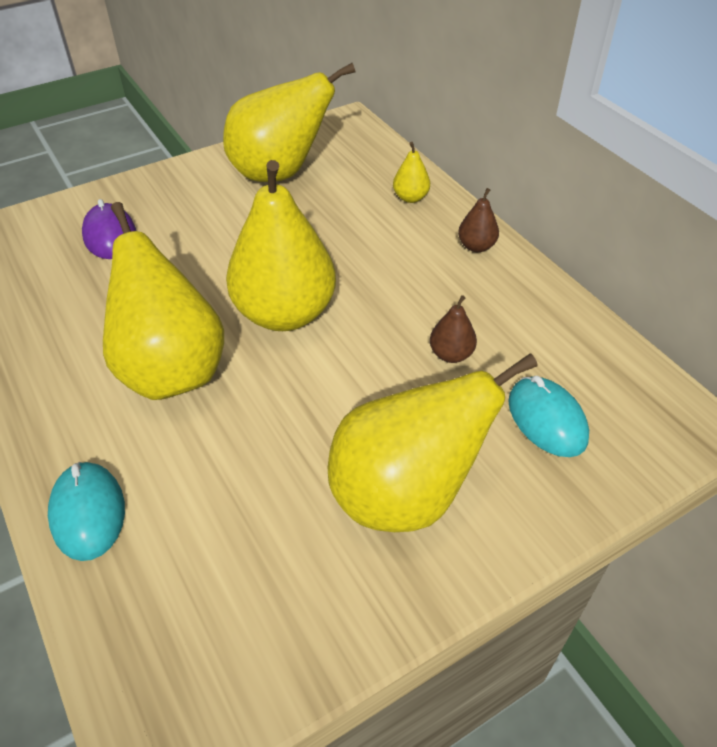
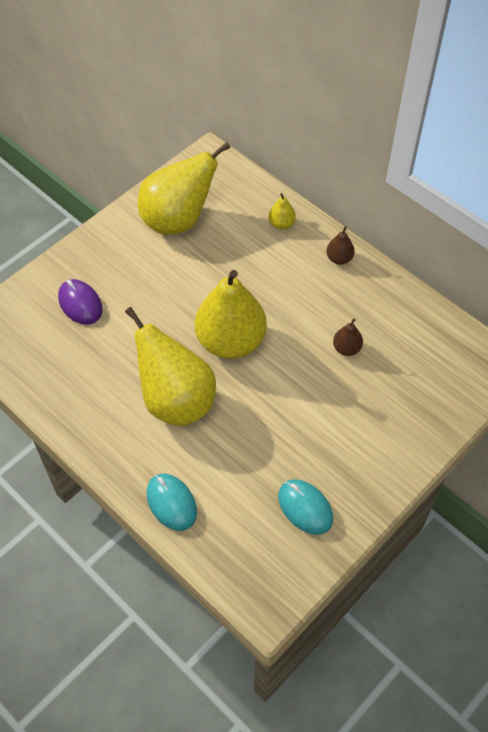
camera: 15 degrees left, 10 degrees up
(405, 494) = (347, 448): yellow pear -> none
(547, 419) = (415, 381): turquoise mouse -> turquoise mouse (305, 508)

